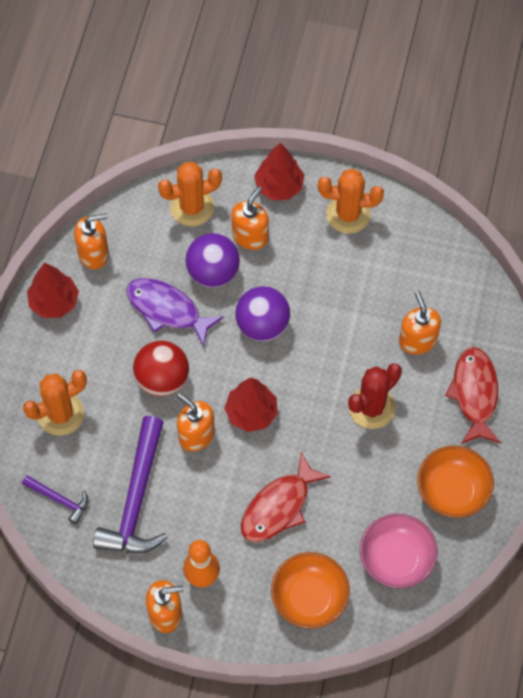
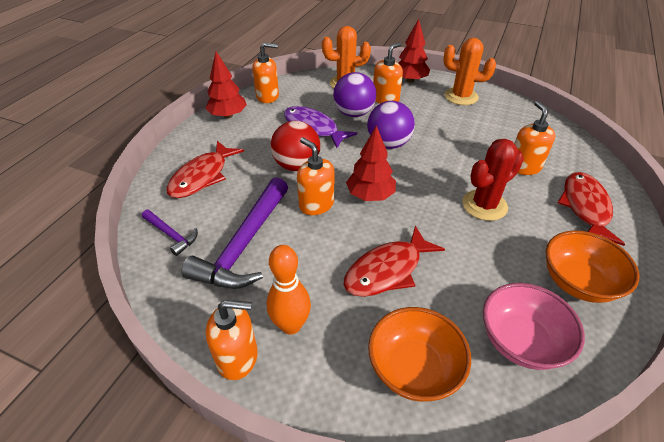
camera: 10 degrees right, 20 degrees down
(61, 414) = (202, 176): orange cactus -> red fish

